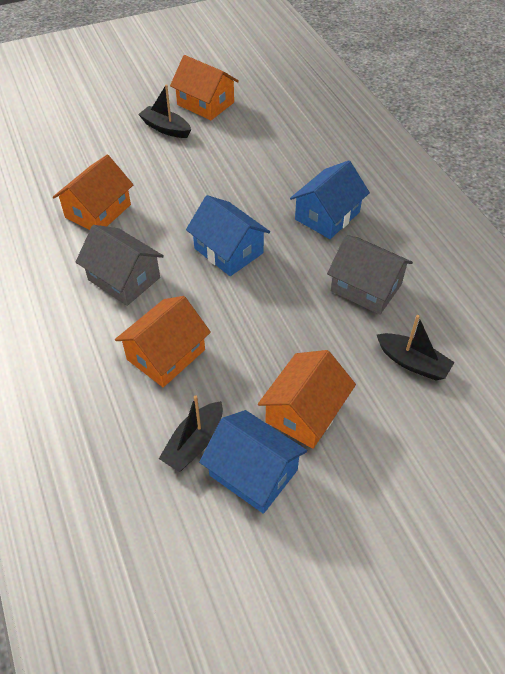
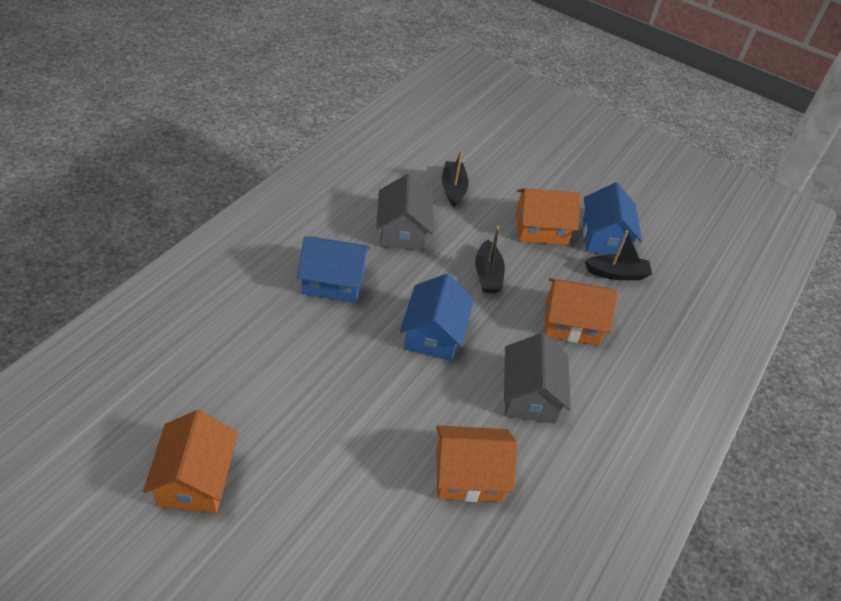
camera: 130 degrees left, 5 degrees down
(166, 128) = (278, 495): black boat -> black boat (487, 275)

